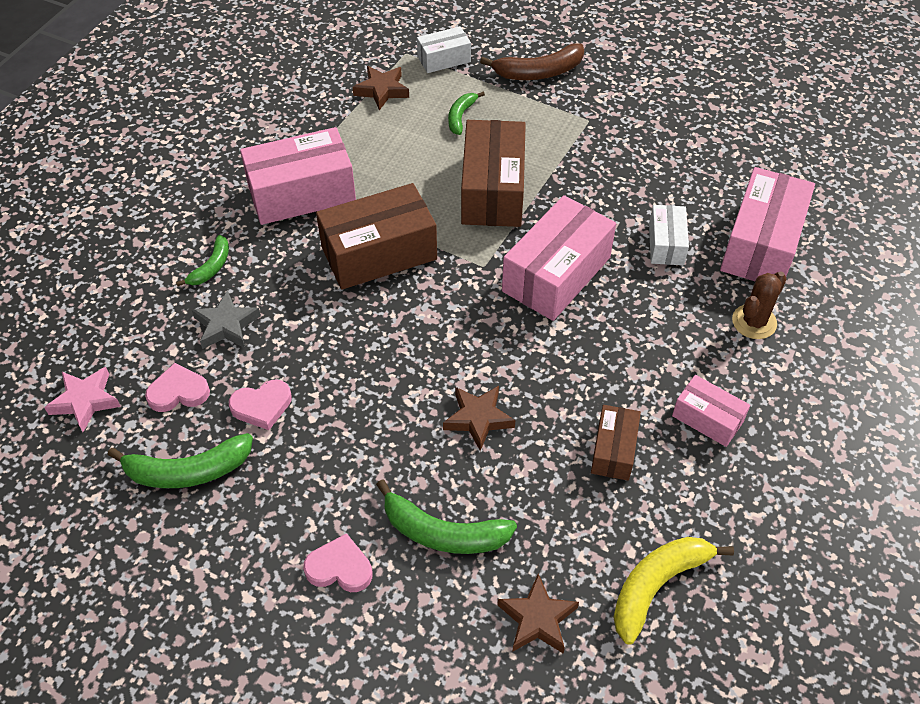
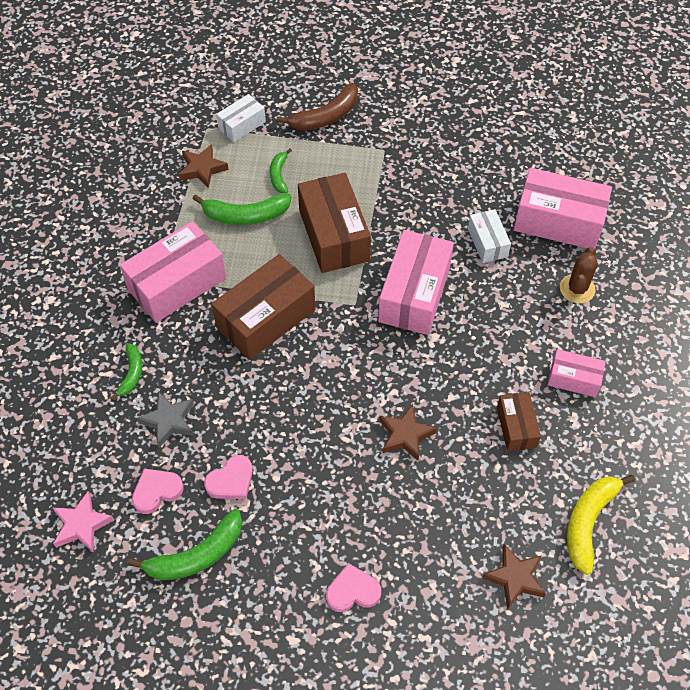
camera: 20 degrees left, 5 degrees up
(443, 532) = (418, 536): green banana -> green banana (245, 215)
(761, 244) = (558, 221): pink box -> pink box turned 75 degrees counterclockwise

